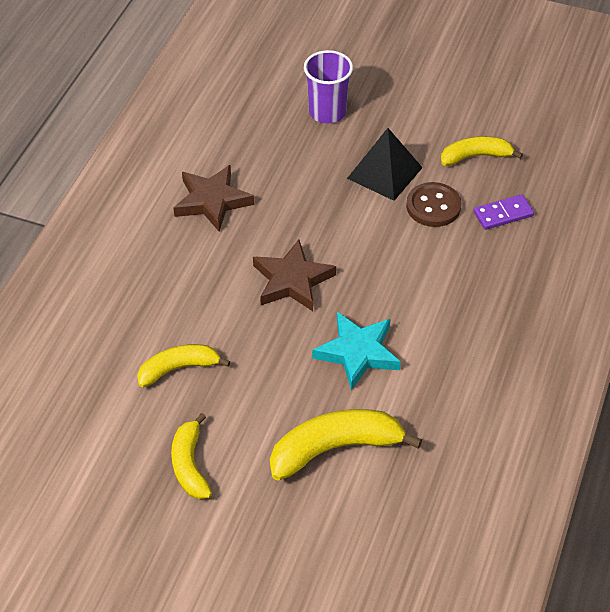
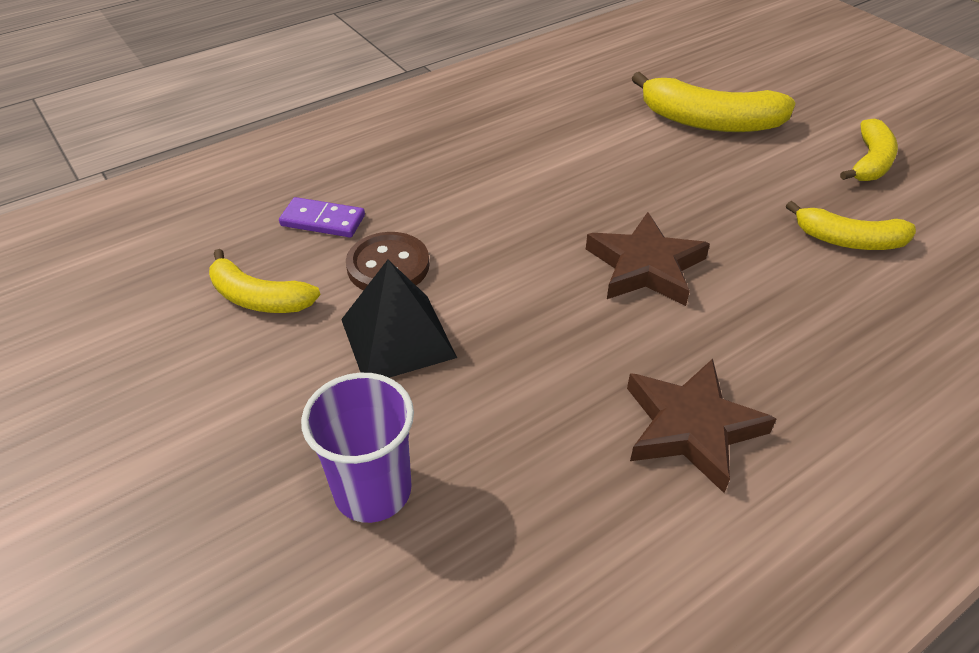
camera: 145 degrees left, 5 degrees down
(357, 353) = (625, 173): turquoise star -> none

